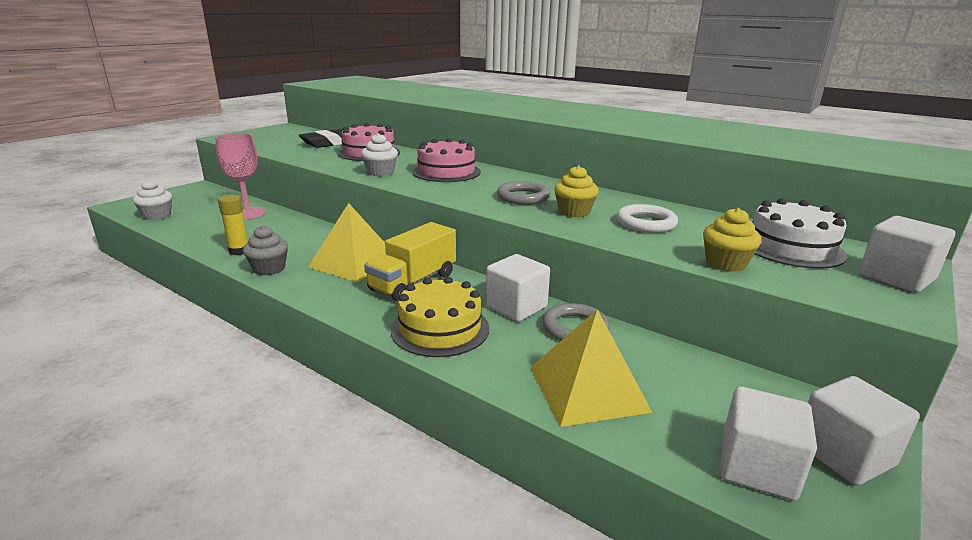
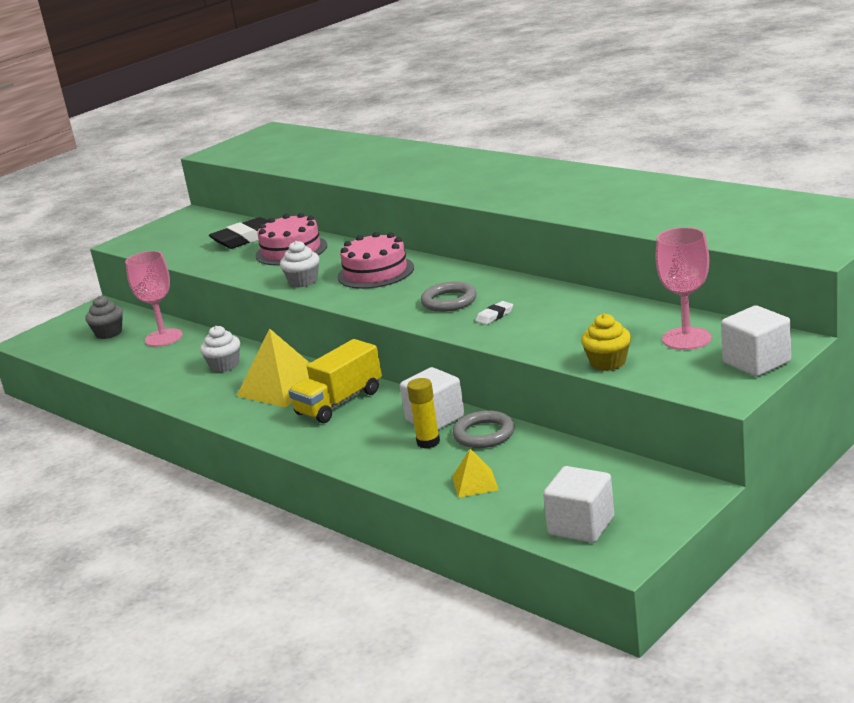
camera: 10 degrees right, 0 degrees up
(157, 215) = (69, 351): white cupcake -> white cupcake (224, 365)
(239, 251) = (165, 385): yellow glue stick -> yellow glue stick (428, 442)
(269, 269) = (199, 401): grey cupcake -> grey cupcake (109, 333)
(440, 329) = (359, 445): yellow cake -> none
(574, 212) = (494, 316): yellow cupcake -> white eraser
(587, 388) = (475, 483): yellow pyramid -> yellow pyramid, size x0.52
(646, 223) = (561, 323): white ring -> none
(791, 247) = (686, 339): white cake -> pink goblet
(844, 454) = (656, 513): white cube -> none

